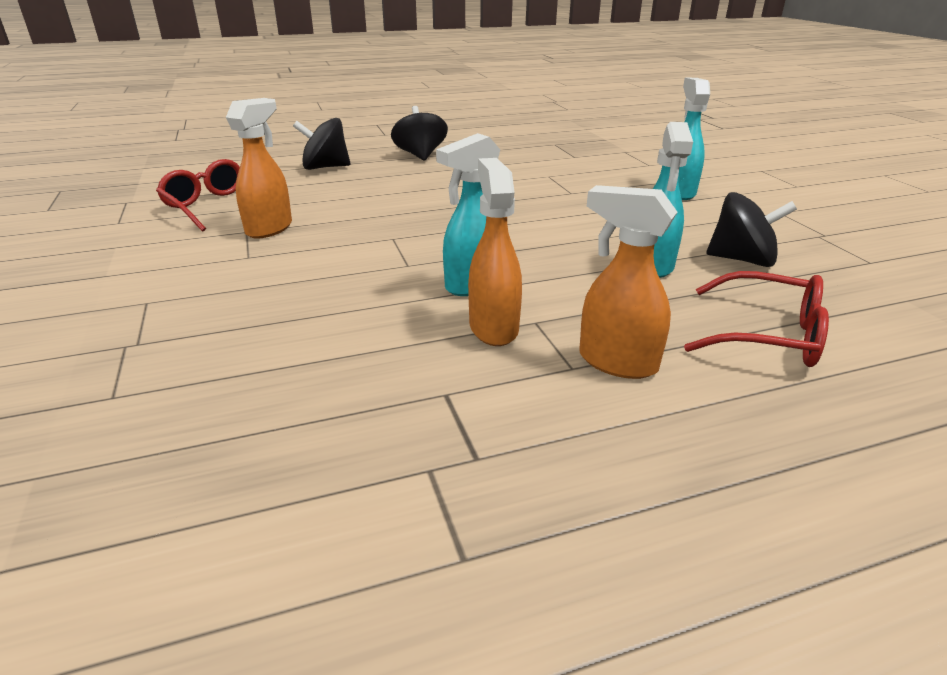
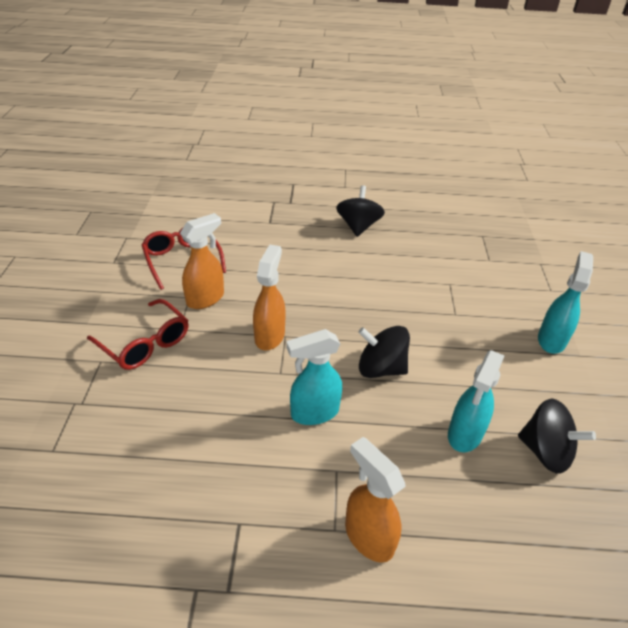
camera: 20 degrees right, 10 degrees up
(325, 167) = (277, 226): black spinning top -> black spinning top (380, 368)
(493, 327) = (303, 466): orange spray bottle -> orange spray bottle (270, 336)
(768, 335) = (503, 551): red glasses -> red glasses (145, 343)

